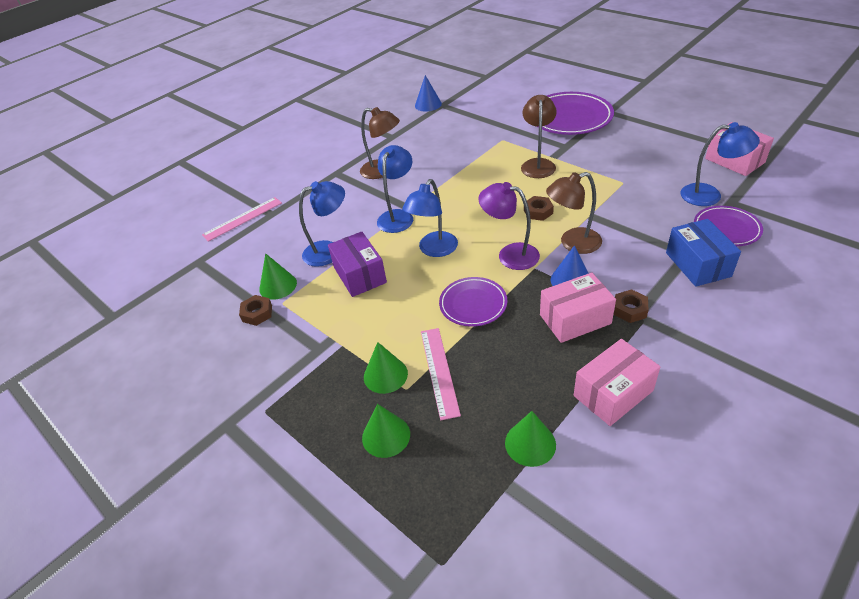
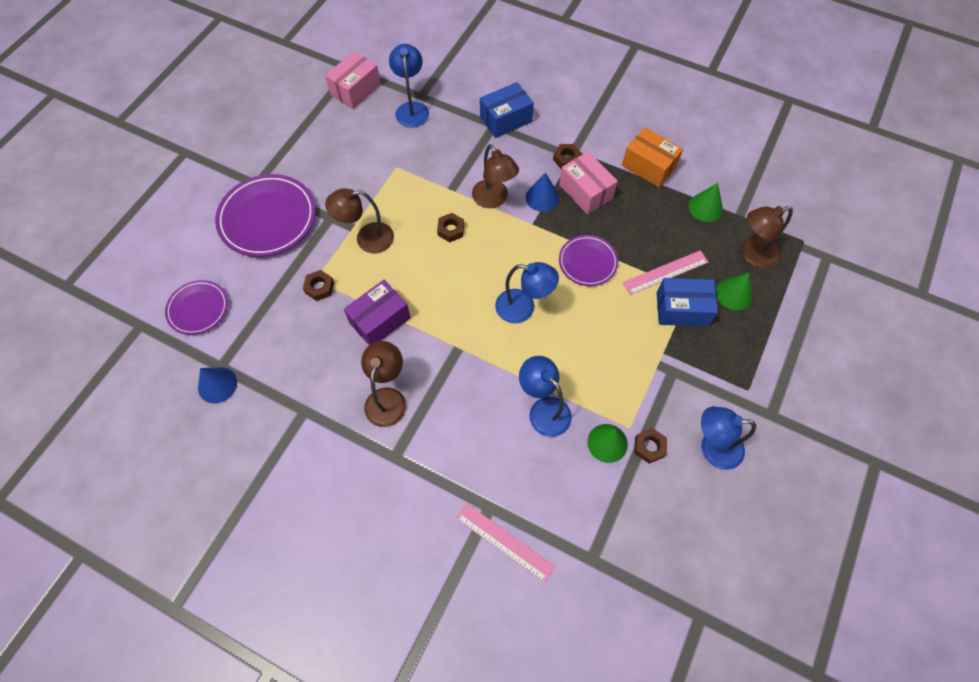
camera: 110 degrees left, 20 degrees up
(360, 275) = (573, 366): purple box -> purple box (380, 320)
(385, 375) = (682, 309): green cone -> blue box
(398, 216) = (475, 356): blue lamp -> blue lamp (712, 448)
(437, 479) = (752, 254): none -> brown lamp
(494, 141) = (319, 287): none -> brown nut
(510, 254) = (518, 244): purple lamp -> none
(613, 393) = (648, 166): pink box -> orange box
(726, 229) = (458, 101): purple plate -> purple plate (198, 309)

